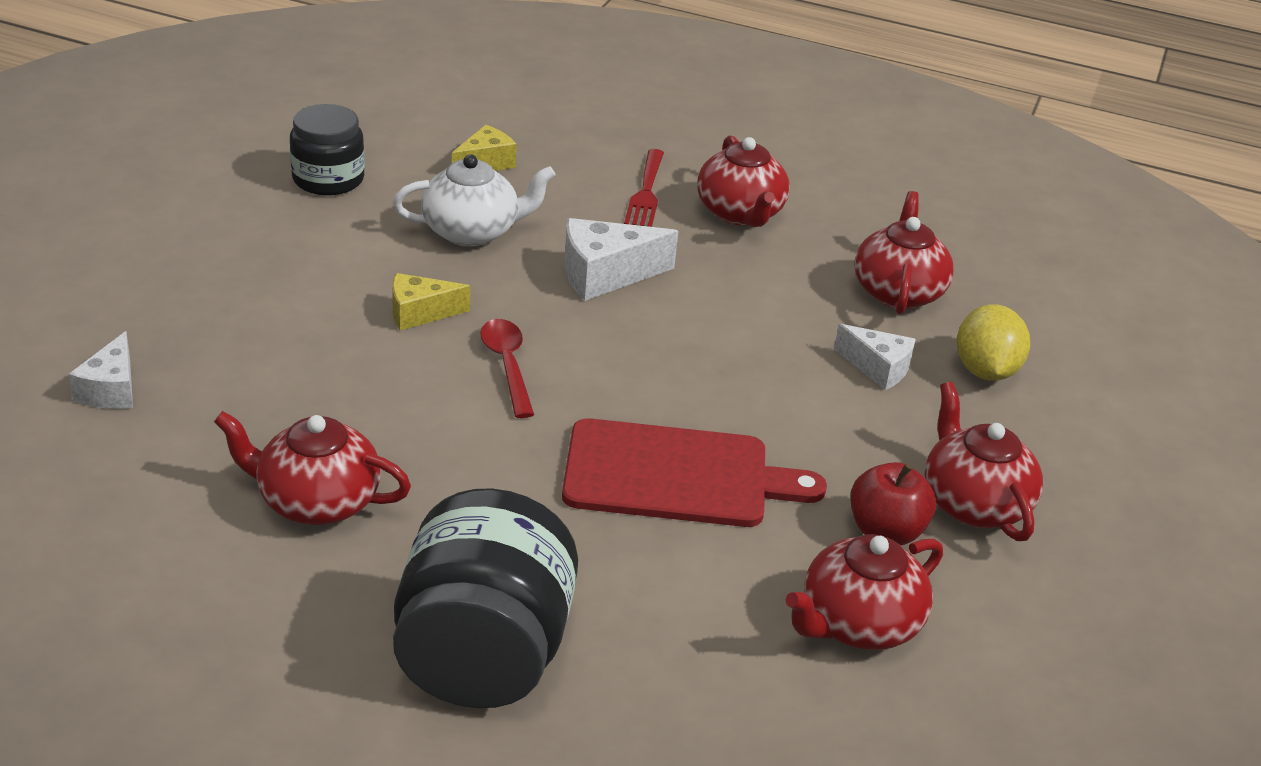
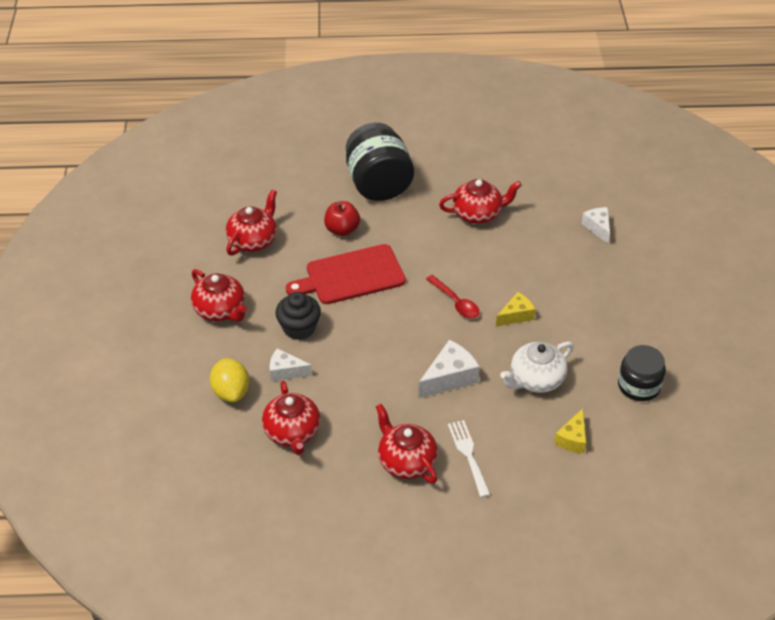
camera: 160 degrees right, 10 degrees up
(646, 193) = (468, 455): red fork -> white fork
(825, 422) = (299, 328): none -> black cupcake
(885, 531) = (254, 283): red apple -> red apple (342, 230)

